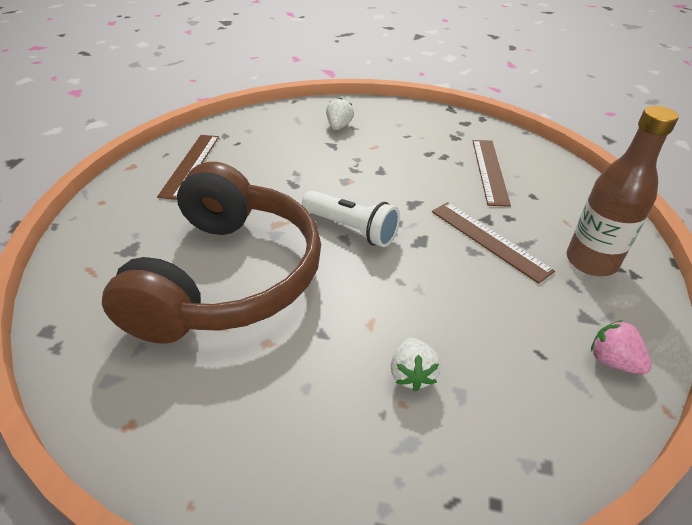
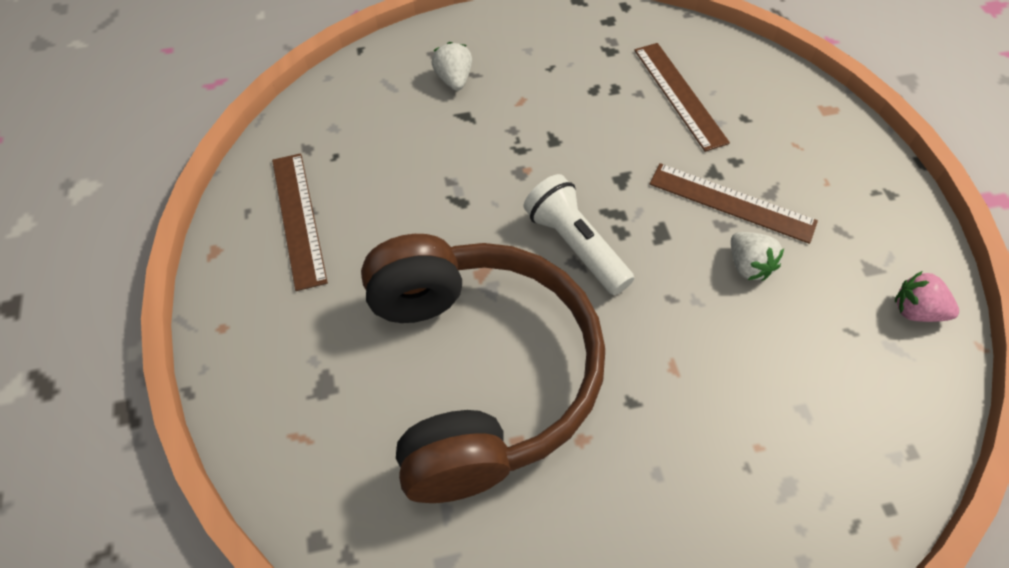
camera: 25 degrees left, 15 degrees up
(352, 229) = (575, 245): white flashlight -> white flashlight turned 135 degrees counterclockwise
(412, 374) = (749, 410): white strawberry -> white strawberry (748, 266)
(591, 261) = (844, 192): brown bottle -> none

